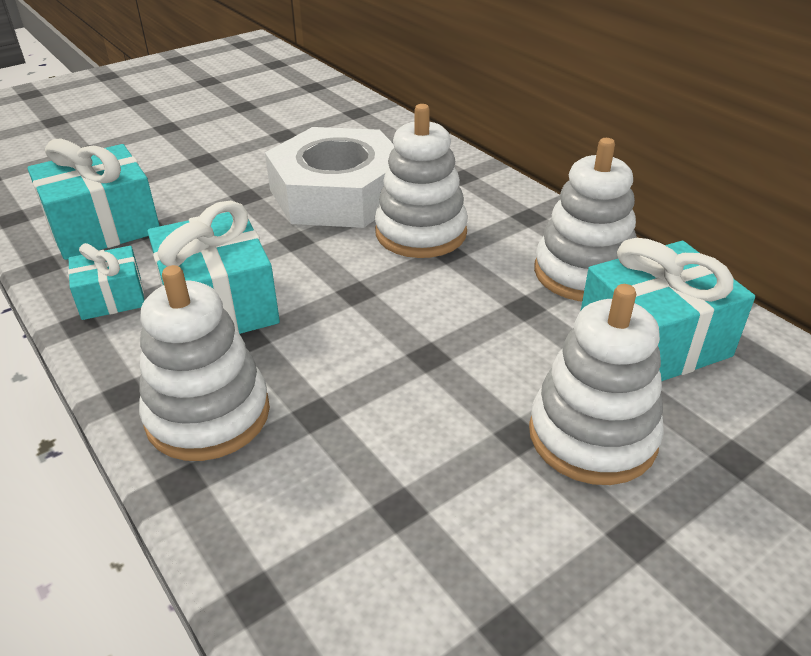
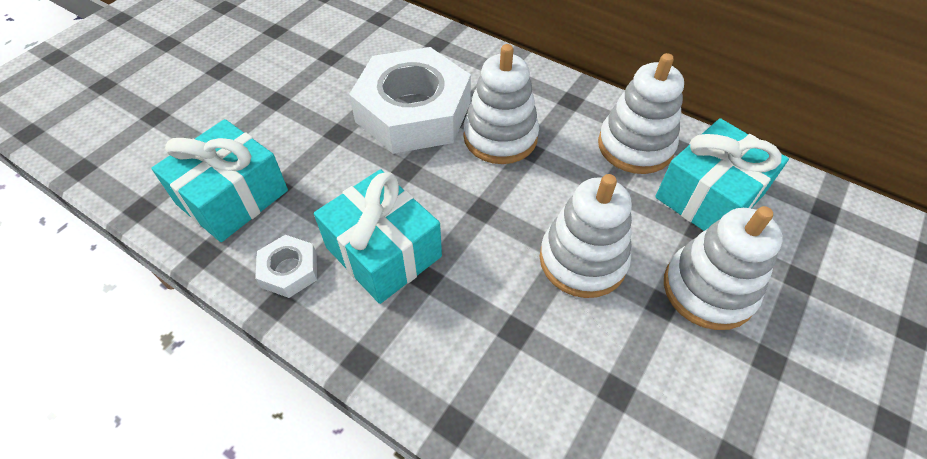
camera: 20 degrees left, 15 degrees up
(112, 298) = (289, 270): turquoise gift -> white nut
(208, 415) = (437, 359): white stacking toy -> white stacking toy (582, 260)

